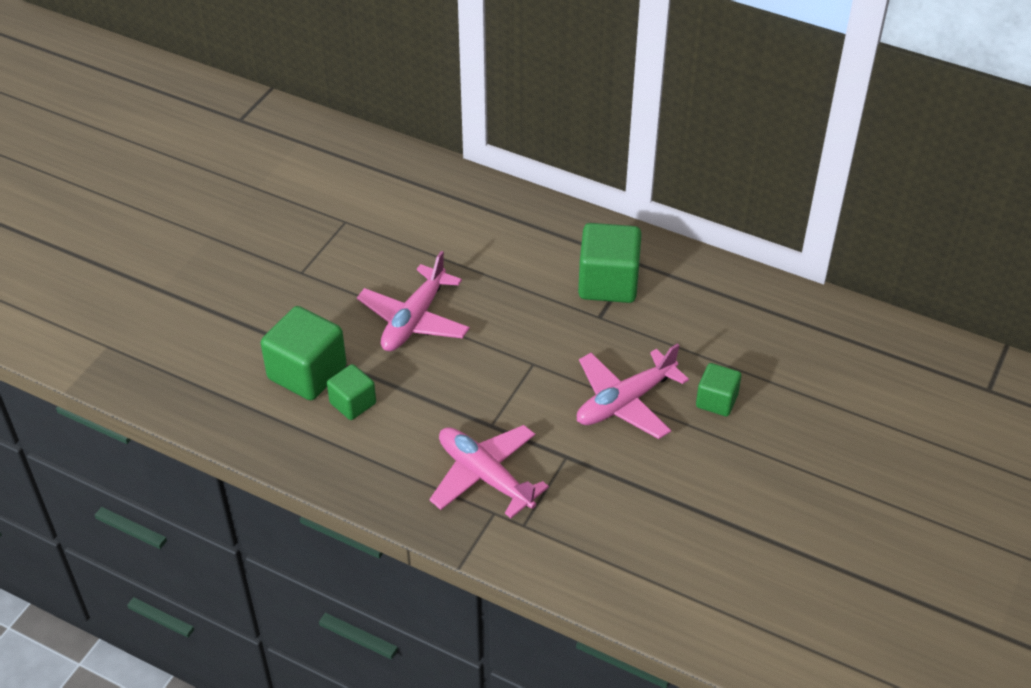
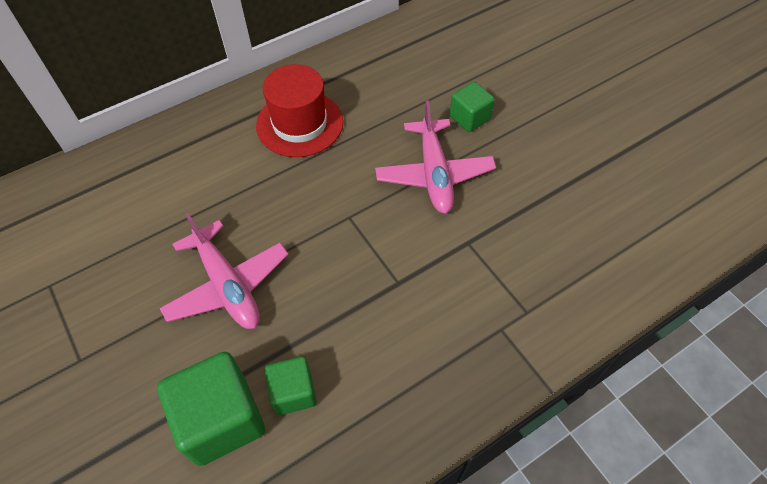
camera: 60 degrees left, 10 degrees up
(485, 476) = (455, 316): pink plane -> none
(608, 283) = (299, 124): green cube -> red hat

